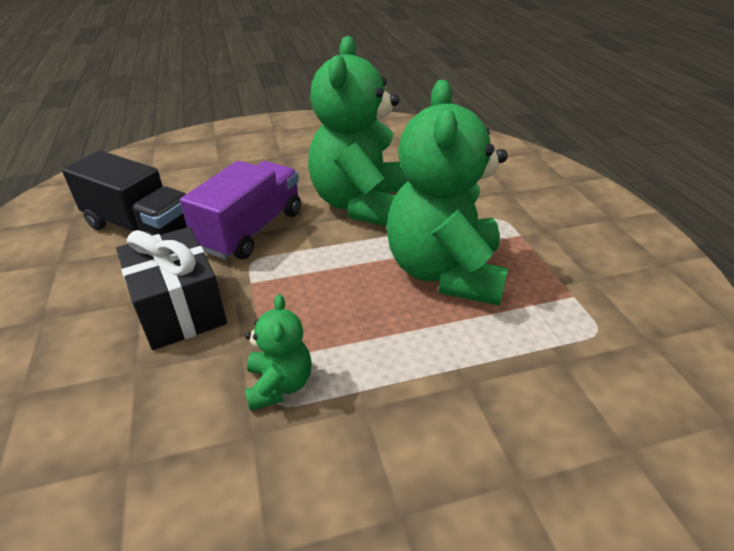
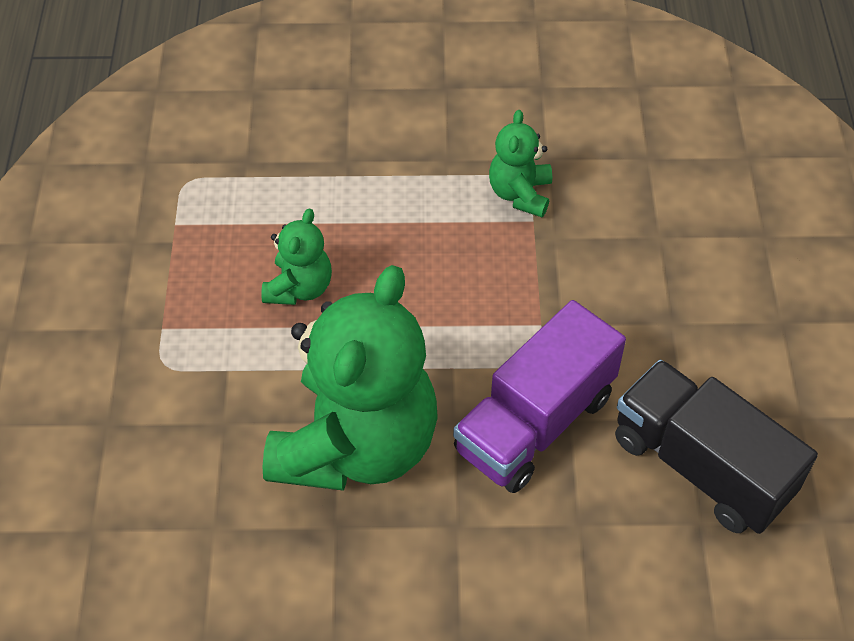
camera: 165 degrees left, 15 degrees up
(180, 309) = (624, 301): black gift -> none
(444, 272) = (299, 288): green teddy bear -> green teddy bear, size x0.46

